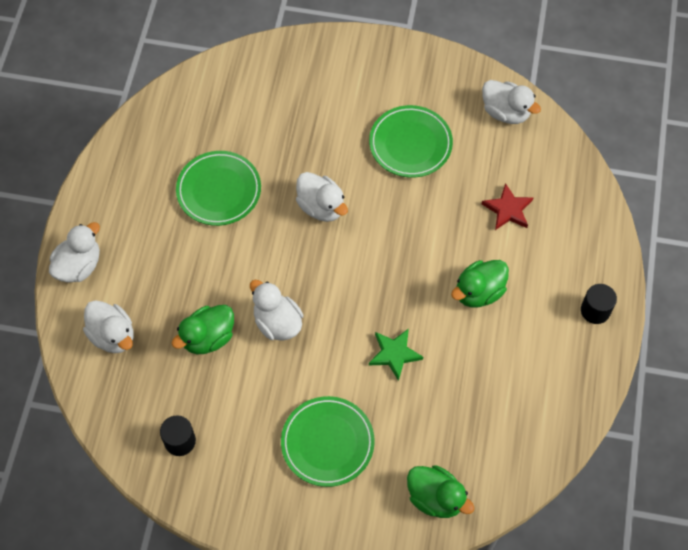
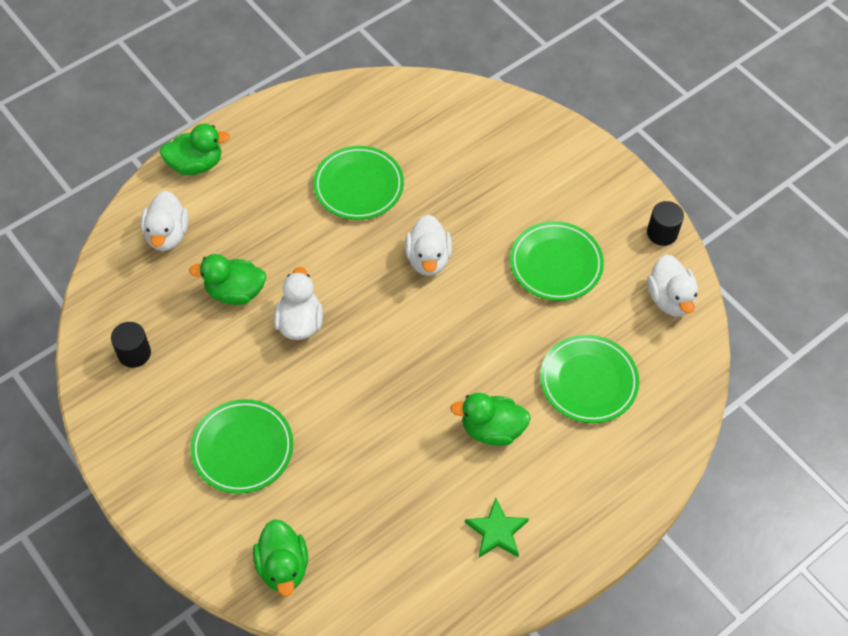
camera: 40 degrees right, 5 degrees down
(79, 266) = (196, 164): white duck -> green duck
(394, 354) = (368, 422): green star -> green star (496, 531)
(508, 209) = (588, 381): red star -> green plate
(595, 310) = (582, 528): black cylinder -> black cylinder (662, 233)

